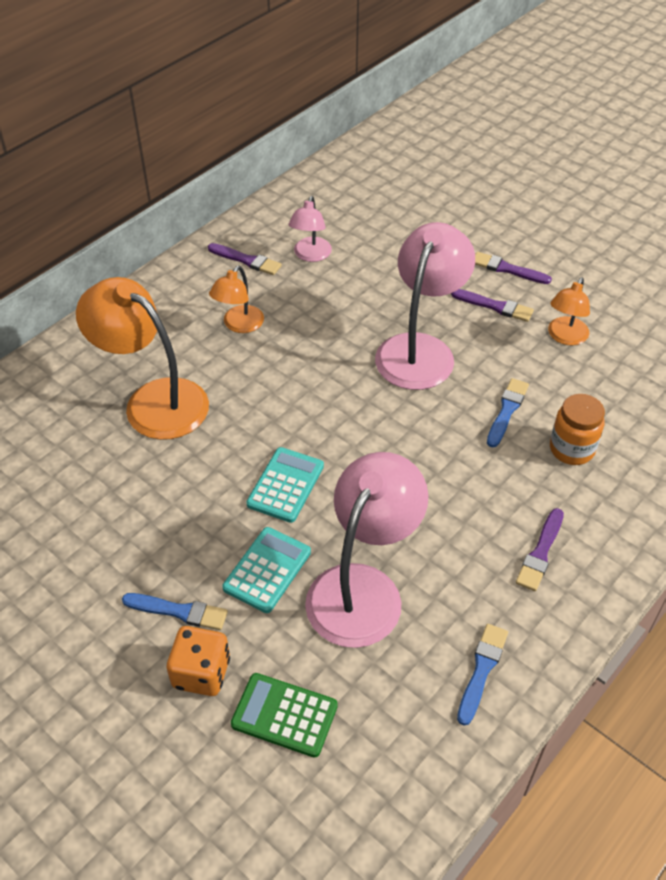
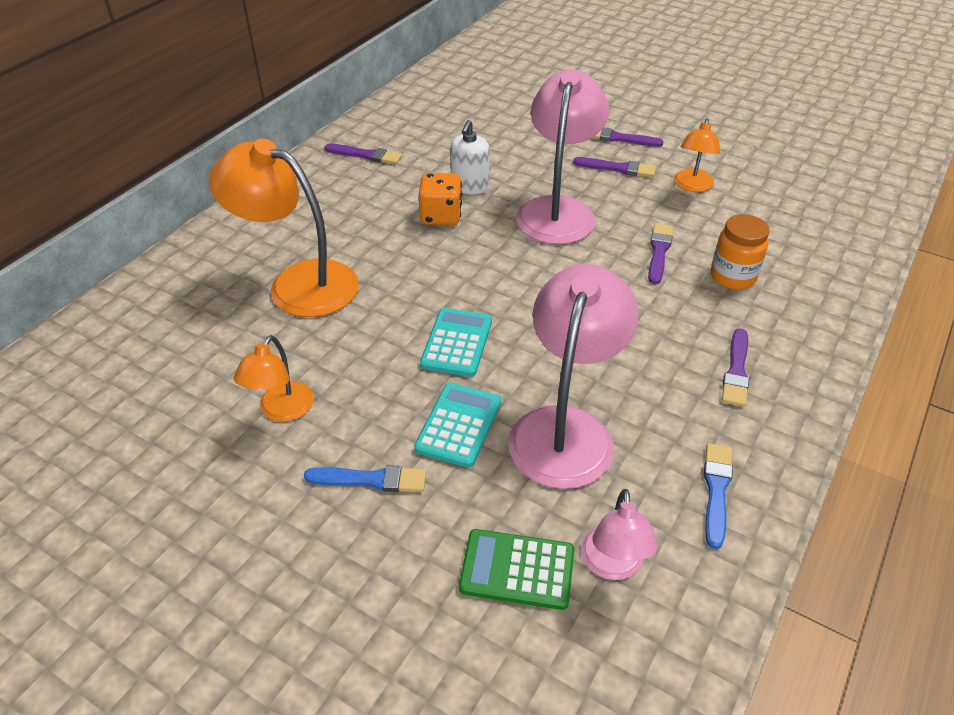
camera: 10 degrees left, 5 degrees down
(201, 673) = (411, 539): orange dice -> orange dice (441, 216)
(239, 325) = (372, 209): orange lamp -> orange lamp (281, 410)
(310, 255) = (428, 145): pink lamp -> pink lamp (613, 565)
(340, 310) = (470, 186): none -> white soap dispenser
(507, 411) = (659, 251): blue brush -> purple brush

